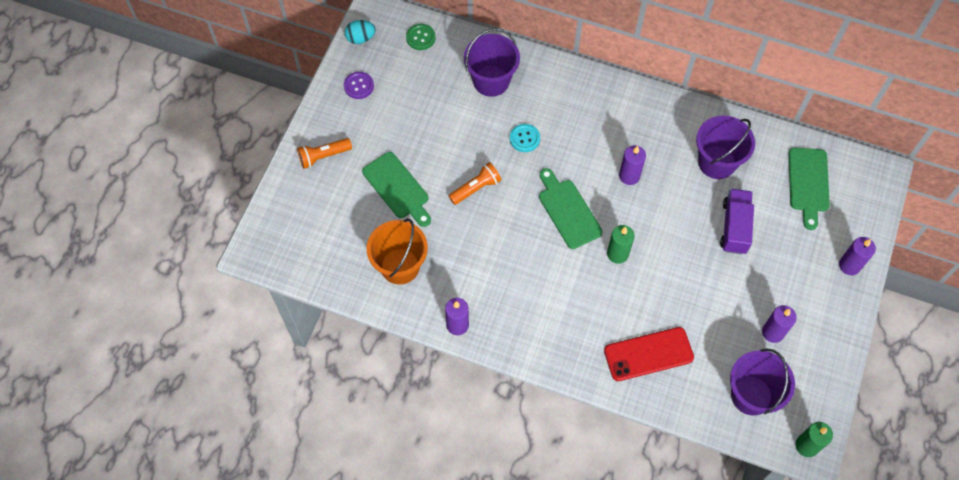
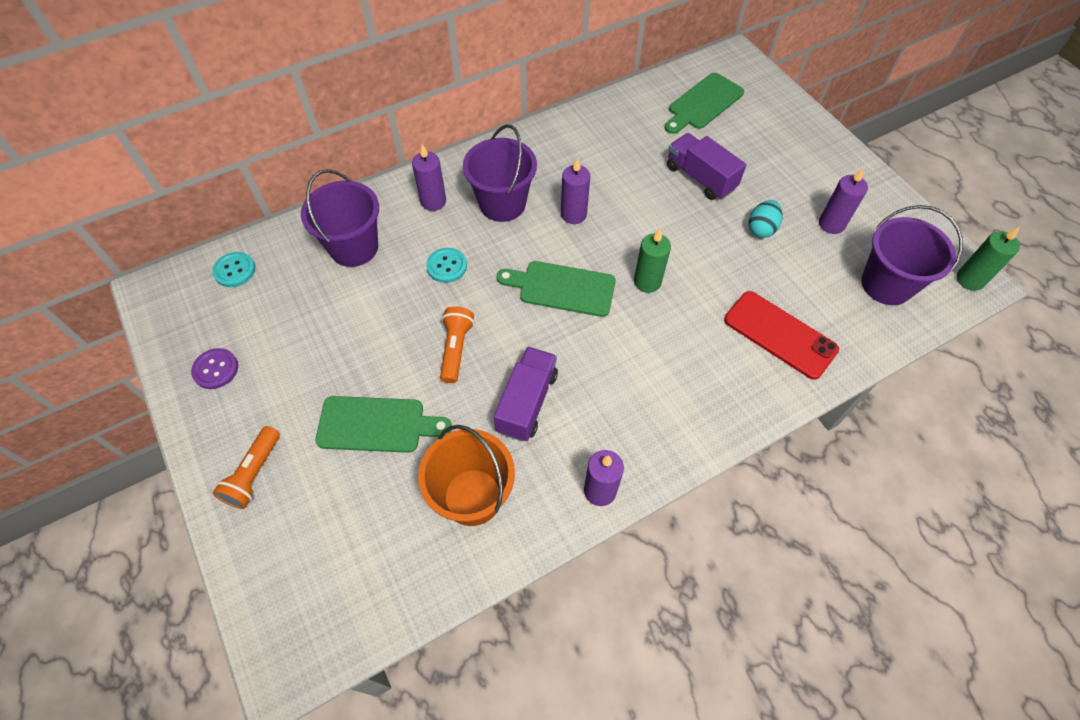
camera: 50 degrees left, 5 degrees down
(360, 38) = (165, 324): turquoise egg -> turquoise egg (761, 229)
(420, 37) = (234, 270): green button -> turquoise button
(476, 250) = (527, 402): none -> purple truck
(648, 354) = (780, 335): red phone -> red phone turned 75 degrees counterclockwise
(717, 162) = (623, 145): purple bucket -> purple bucket (502, 204)
(808, 183) = (703, 103): green cutting board -> green cutting board turned 90 degrees clockwise
(849, 265) = (806, 131): purple candle -> purple candle (433, 201)

